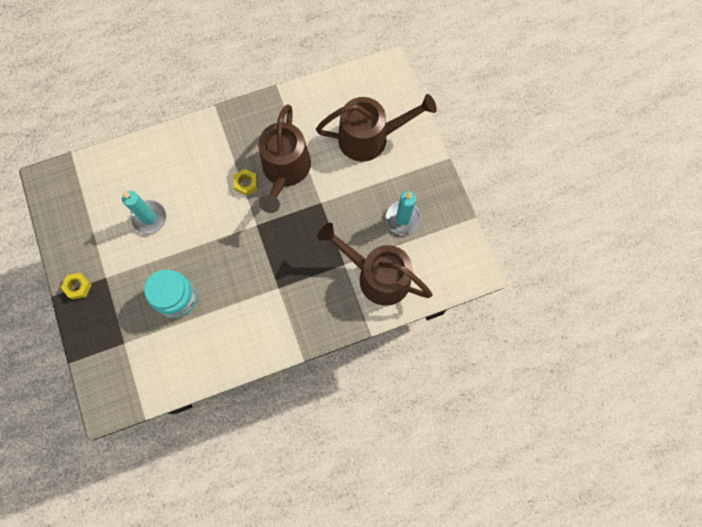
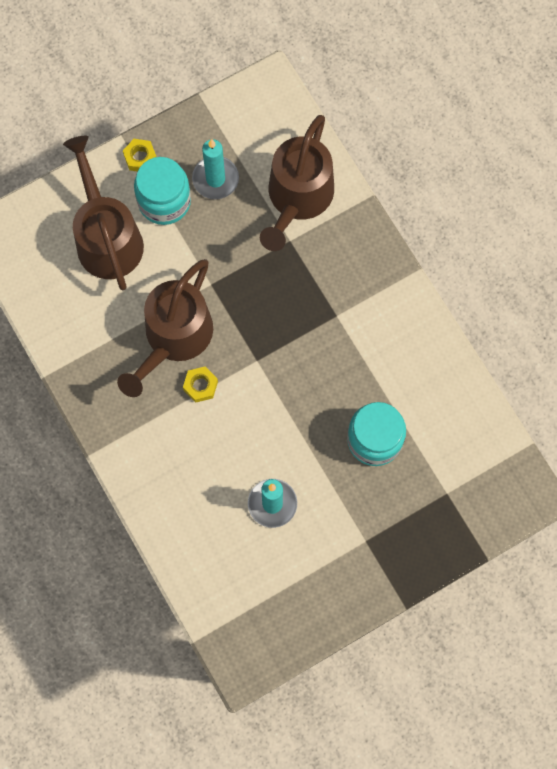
camera: 100 degrees left, 0 degrees up
(78, 287) = (385, 574): yellow nut -> yellow nut (140, 158)
(285, 171) = (173, 338): brown watering can -> brown watering can turned 120 degrees clockwise
(391, 180) = (164, 201): none -> turquoise jar

